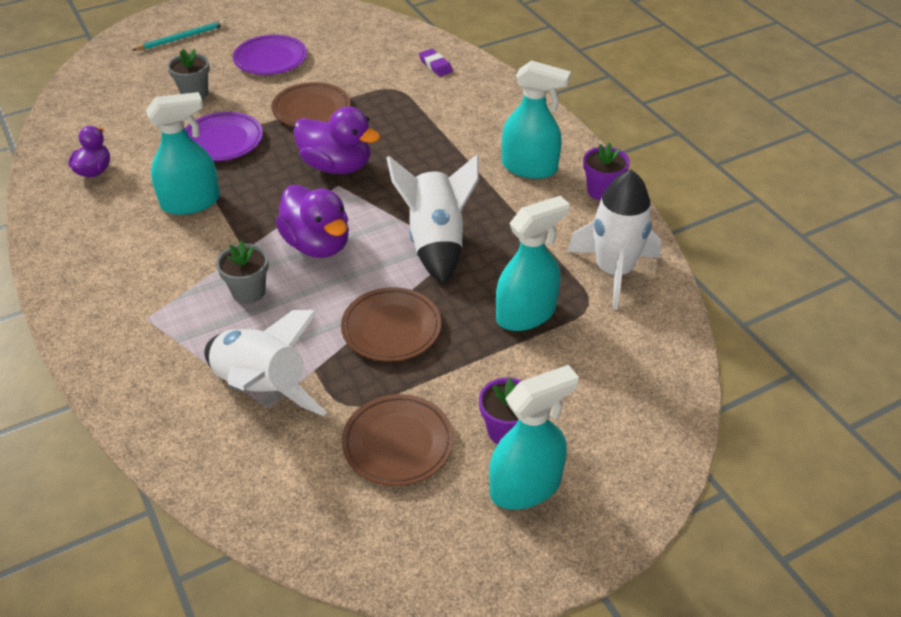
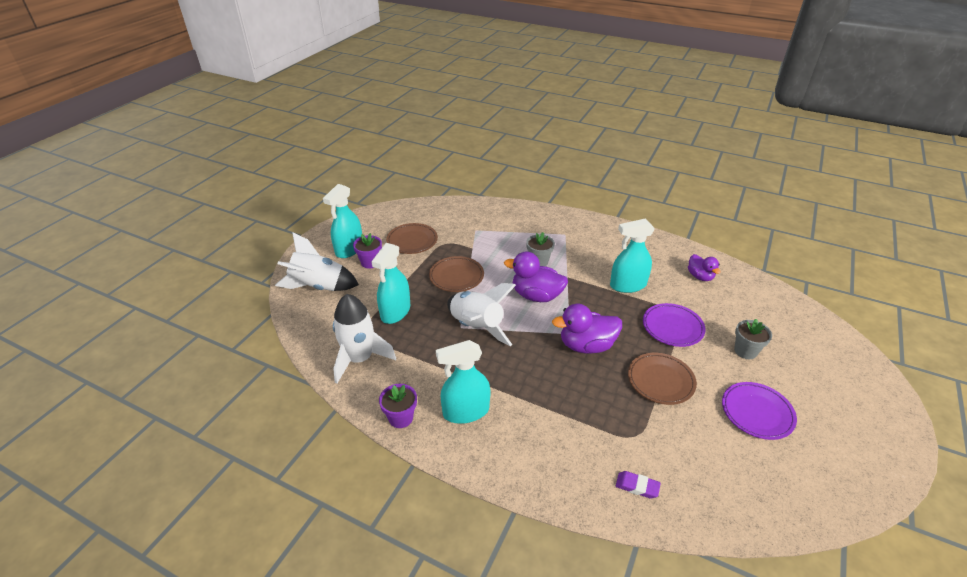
camera: 145 degrees right, 5 degrees down
(182, 38) = (844, 395): turquoise pencil -> none
(191, 202) = (627, 285): turquoise spray bottle -> turquoise spray bottle turned 45 degrees clockwise
(262, 388) = (485, 234): white rocket -> white rocket (318, 287)

